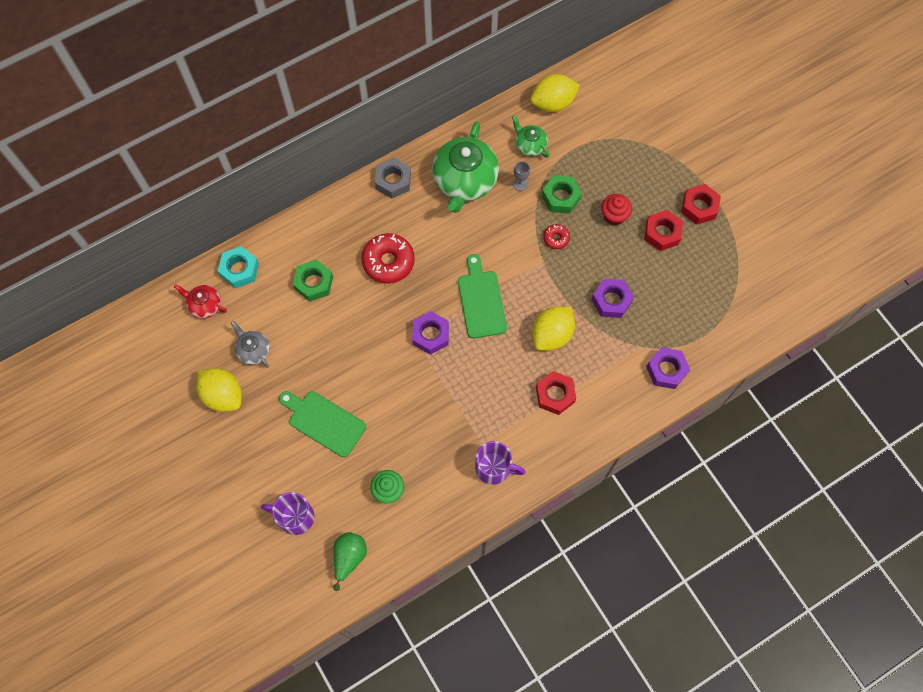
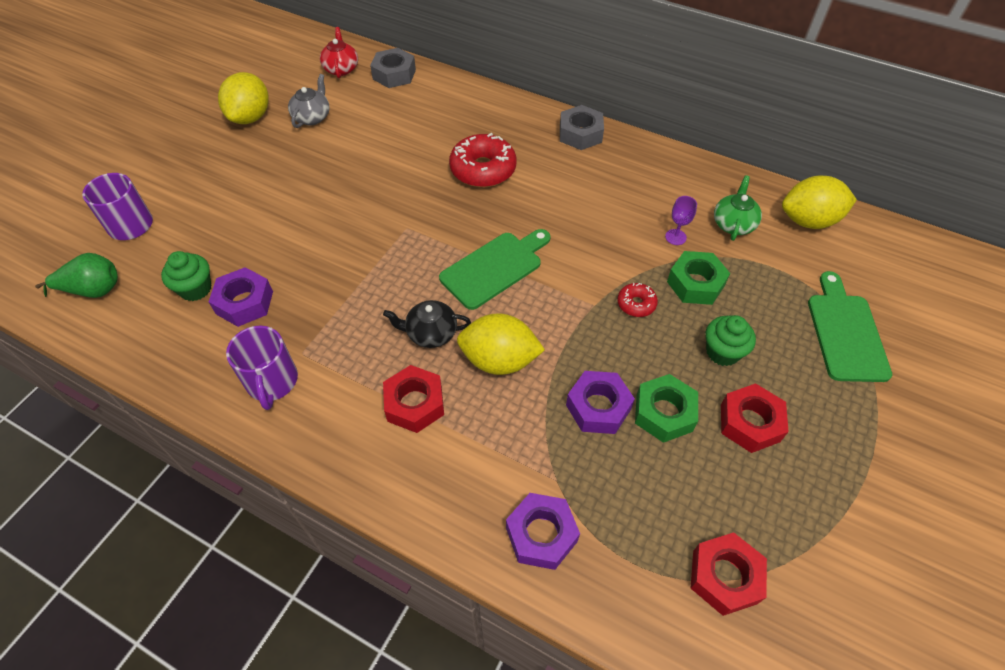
camera: 60 degrees right, 15 degrees down
(239, 270) = (394, 74): turquoise nut -> grey nut
(314, 283) = (416, 126): green nut -> green nut (664, 413)
(324, 421) = (258, 199): green cutting board -> green cutting board (845, 332)
(430, 335) = (418, 241): purple nut -> purple nut (244, 302)
(465, 181) = (633, 188): green teapot -> none
(510, 363) = (431, 333): none -> black teapot
(520, 184) = (675, 237): grey goblet -> purple goblet
(553, 103) = (808, 221): yellow lemon -> yellow lemon turned 45 degrees counterclockwise
(614, 216) = (722, 352): red cupcake -> green cupcake
(699, 207) = (833, 453): red nut -> red nut (724, 576)

